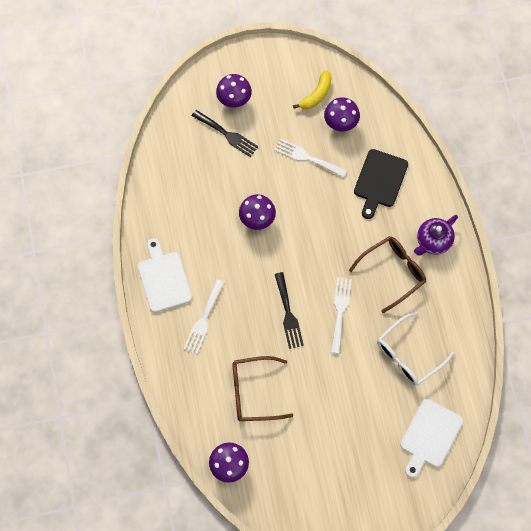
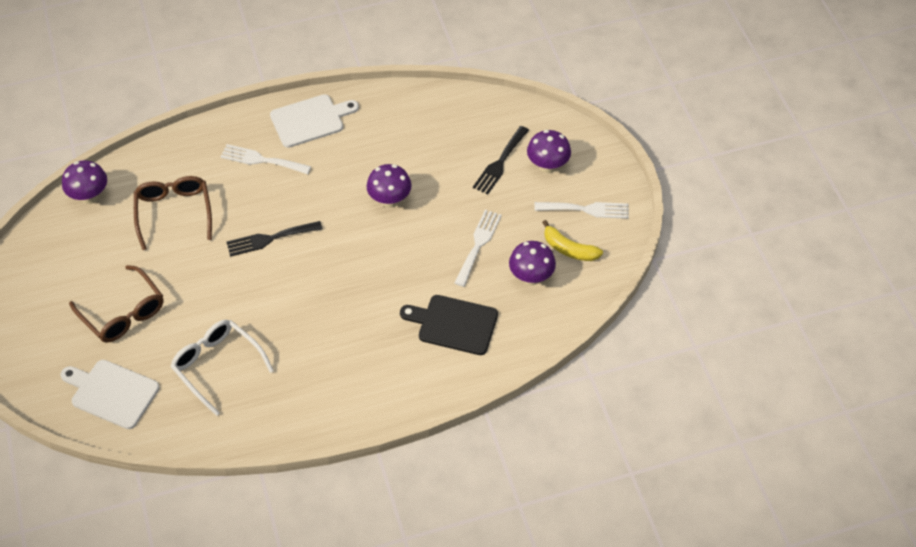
camera: 85 degrees right, 15 degrees down
(340, 311) = (274, 291): white fork -> white fork (586, 209)
(393, 272) = (327, 344): brown glasses -> brown glasses (123, 313)
(433, 241) = (372, 388): purple teapot -> none

